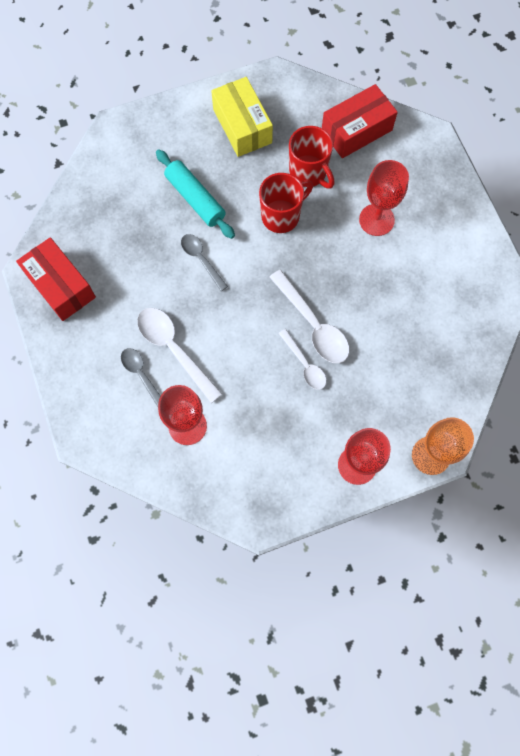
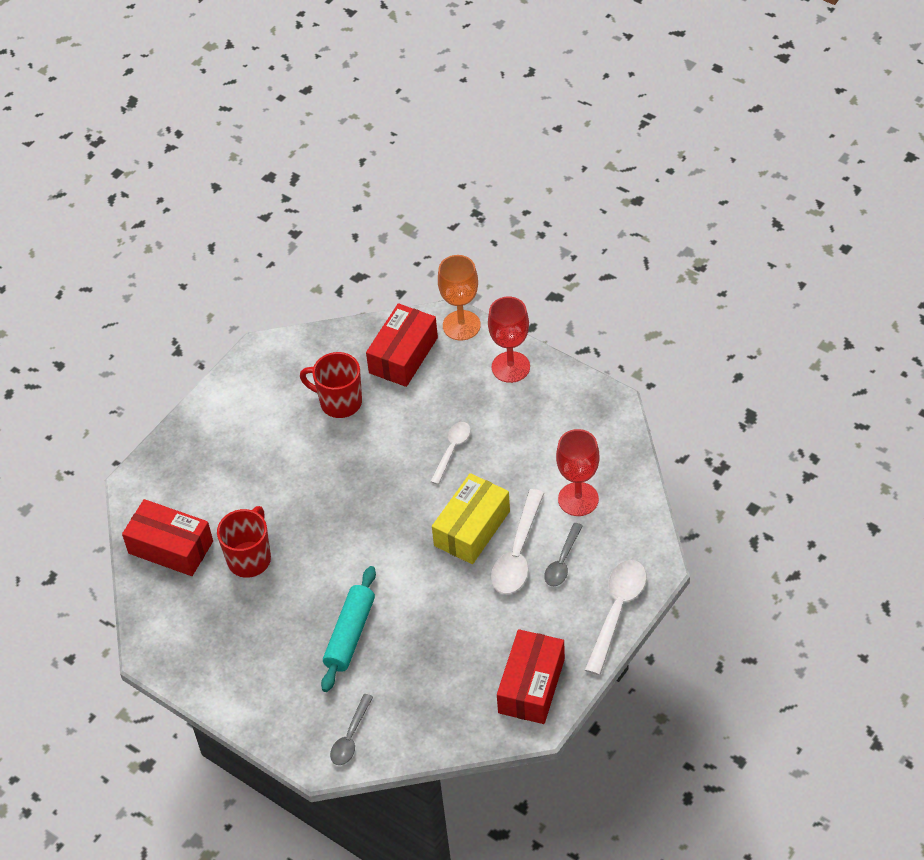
camera: 120 degrees left, 20 degrees down
(201, 259) = (412, 588): grey spoon -> grey spoon (350, 737)
(242, 126) = (234, 647): yellow box -> yellow box (472, 528)
(281, 216) = (315, 552): red mug -> red mug (339, 402)
(313, 325) = (409, 465): white spoon -> white spoon (617, 611)
(376, 220) = (263, 477): red goblet -> none
(429, 389) = (403, 355): none -> red box

